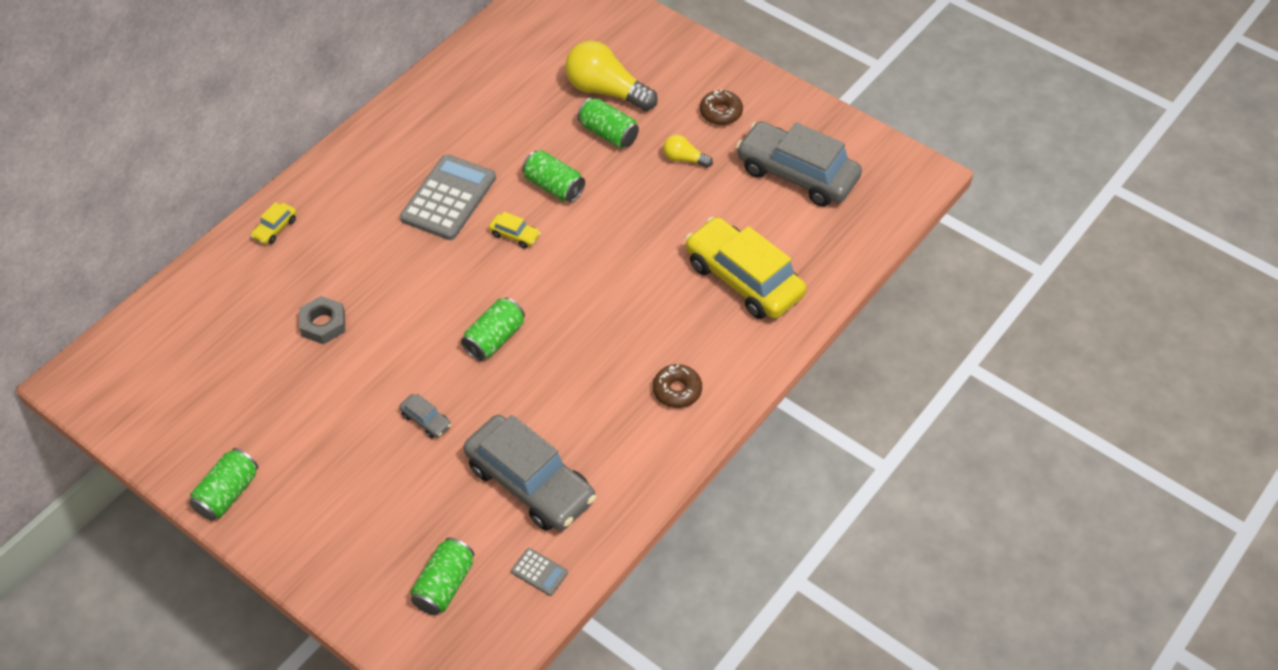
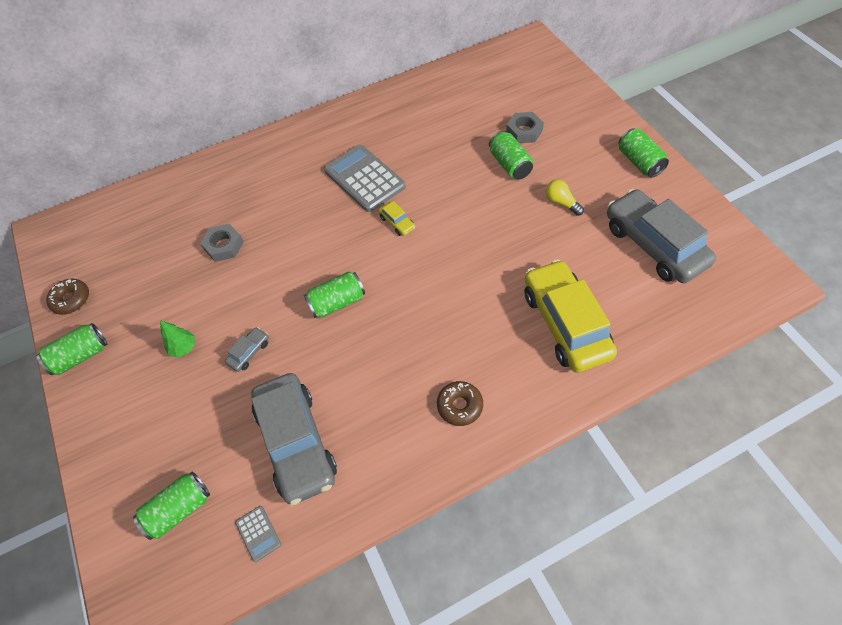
camera: 30 degrees right, 5 degrees up
(275, 228) = (235, 164): yellow car -> none
(347, 442) = (184, 348): none -> green tree
(426, 420) = (249, 352): grey car -> grey car turned 120 degrees counterclockwise
(449, 198) = (364, 179): grey calculator -> grey calculator turned 90 degrees counterclockwise
(554, 186) = (446, 193): green can -> green can (639, 162)
(606, 91) = (524, 131): yellow light bulb -> grey nut
(721, 112) = (609, 174): brown donut -> brown donut (71, 300)

